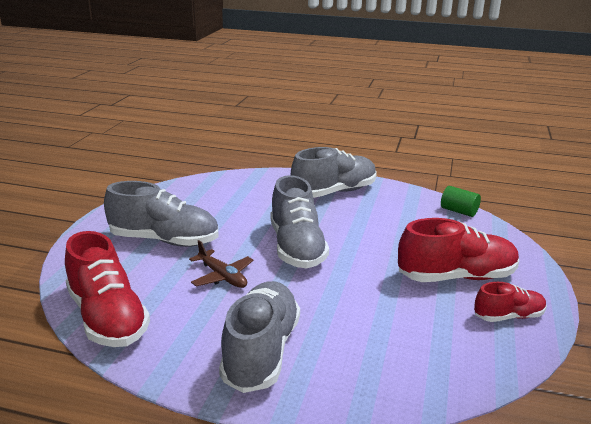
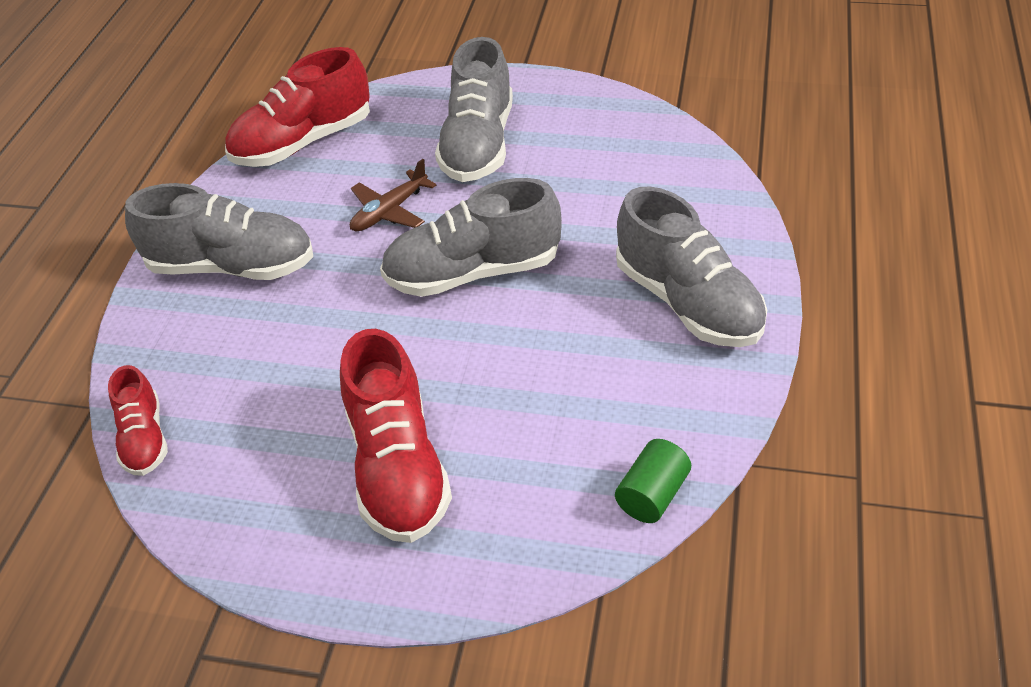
camera: 90 degrees right, 20 degrees up
(508, 316) = (285, 524): red shoe -> red shoe (144, 438)

